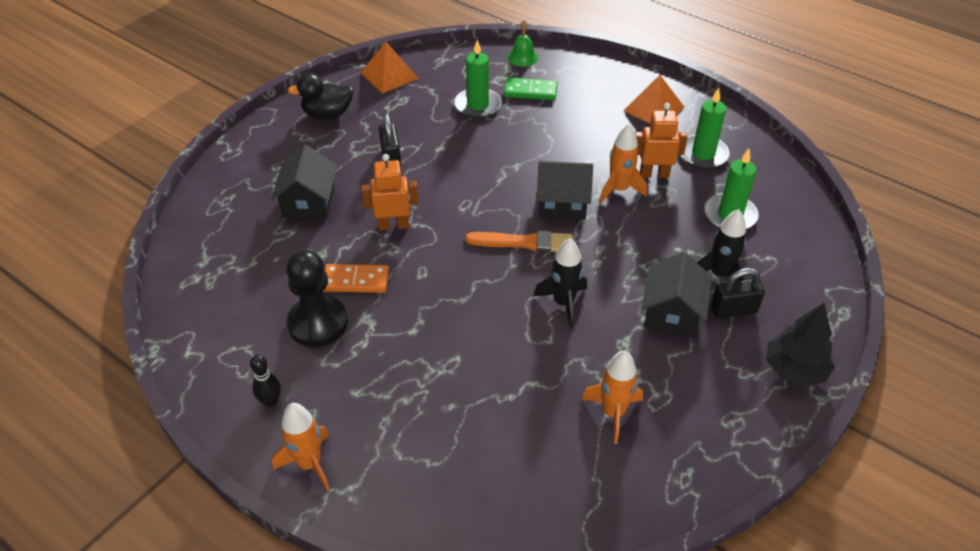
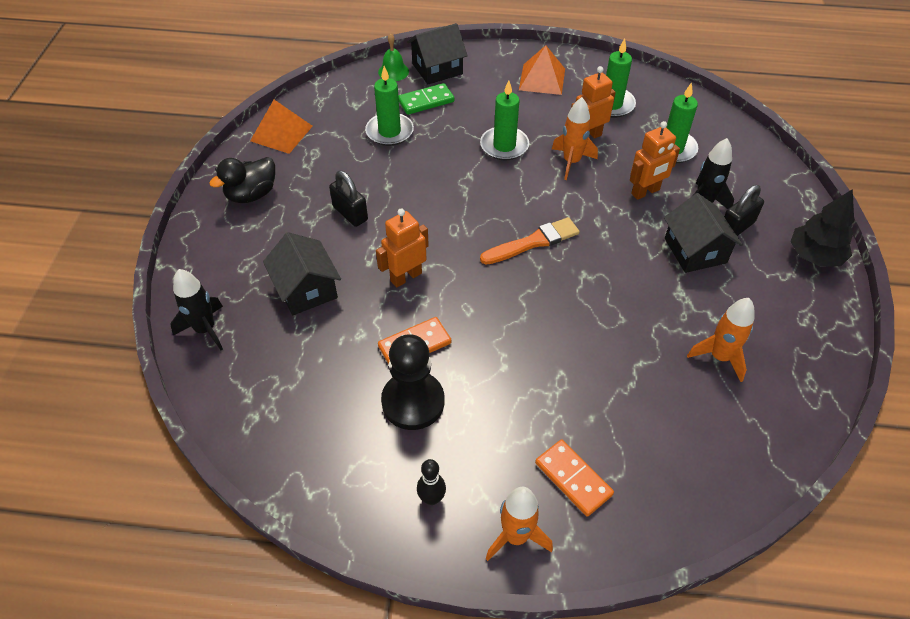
camera: 30 degrees left, 5 degrees up
(393, 445) = (573, 479): none -> orange domino
(562, 203) = (535, 193): black house -> black house (437, 69)
(563, 303) = (607, 281): black rocket -> black rocket (205, 329)
(568, 153) = (504, 146): none -> green candle
(668, 243) = (645, 192): none -> orange robot

